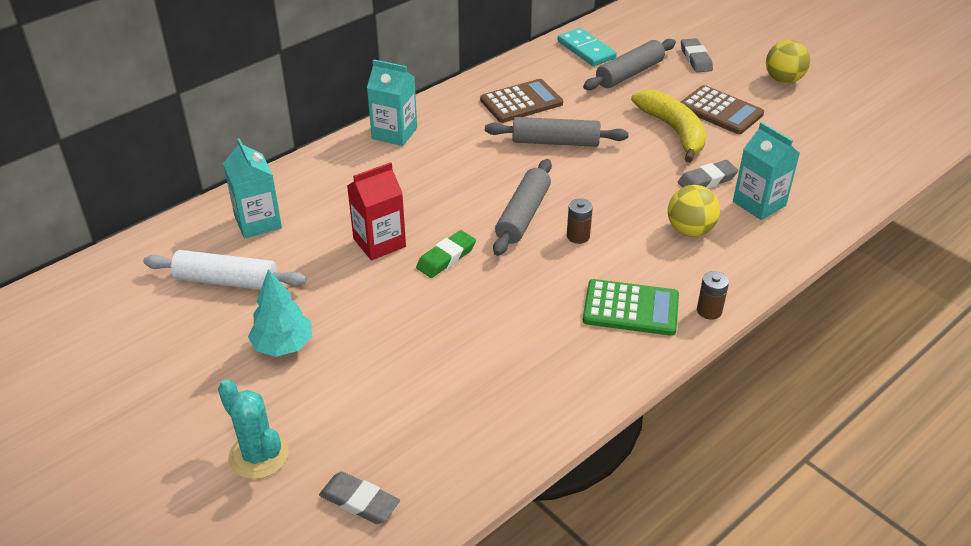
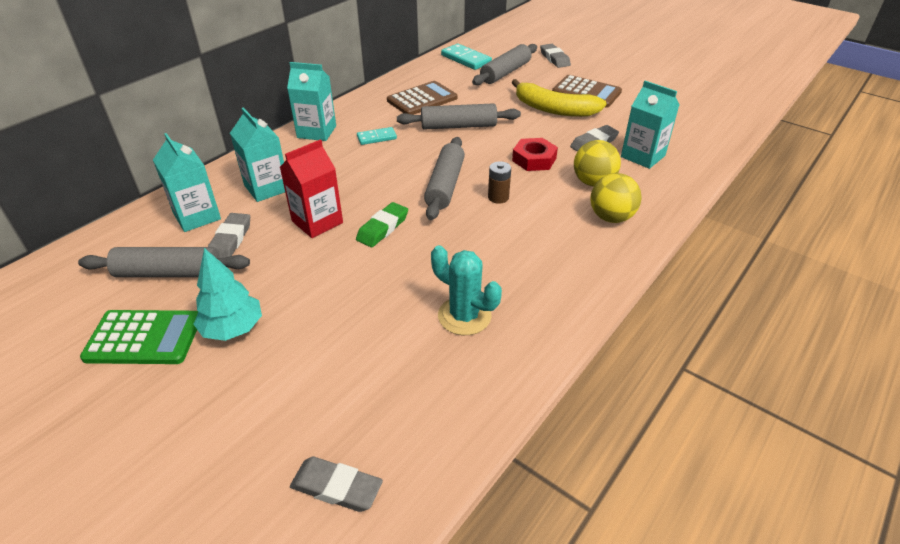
camera: 10 degrees left, 0 degrees up
(226, 281) = (169, 273): white rolling pin -> grey rolling pin
(258, 455) = (216, 451): turquoise cactus -> turquoise cactus (464, 316)
(289, 253) = (230, 240): none -> grey eraser
(332, 197) = (267, 188): none -> turquoise carton
(459, 147) = (376, 137): none -> turquoise domino
(630, 308) = (563, 253): green calculator -> green calculator (144, 338)
(631, 194) = (534, 159): none -> red nut
(673, 130) = (554, 109): yellow banana -> yellow banana turned 150 degrees clockwise
(709, 311) = (633, 247): brown battery -> none
(783, 80) = (627, 67): yellow ball -> yellow ball (611, 217)

